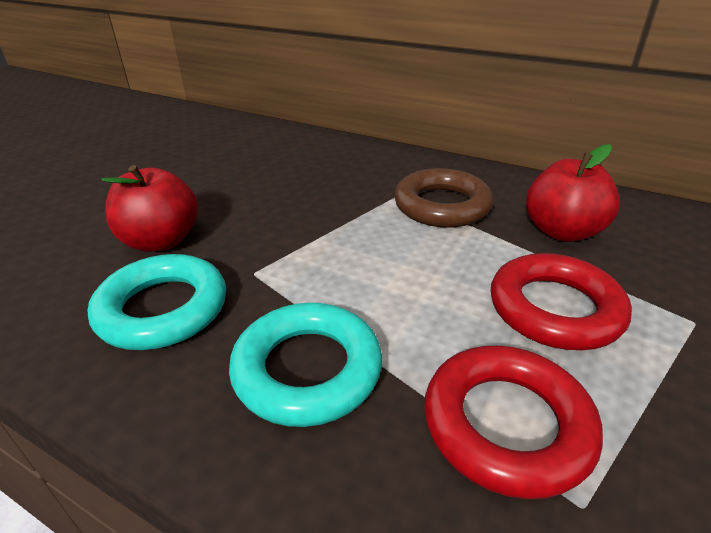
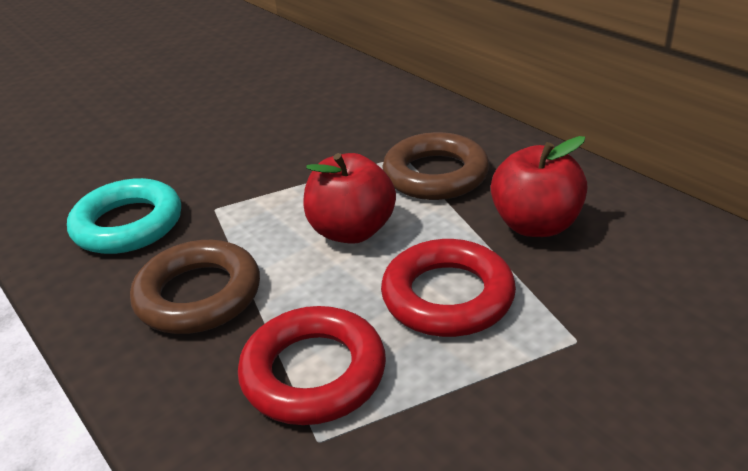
camera: 25 degrees right, 0 degrees up
(161, 241) = (161, 166): red apple -> red apple (352, 231)
(307, 370) = (198, 295): turquoise ring -> brown ring

